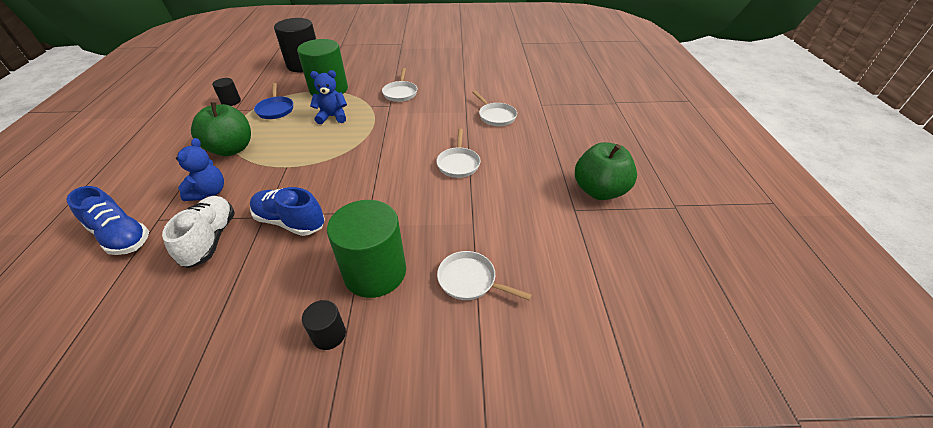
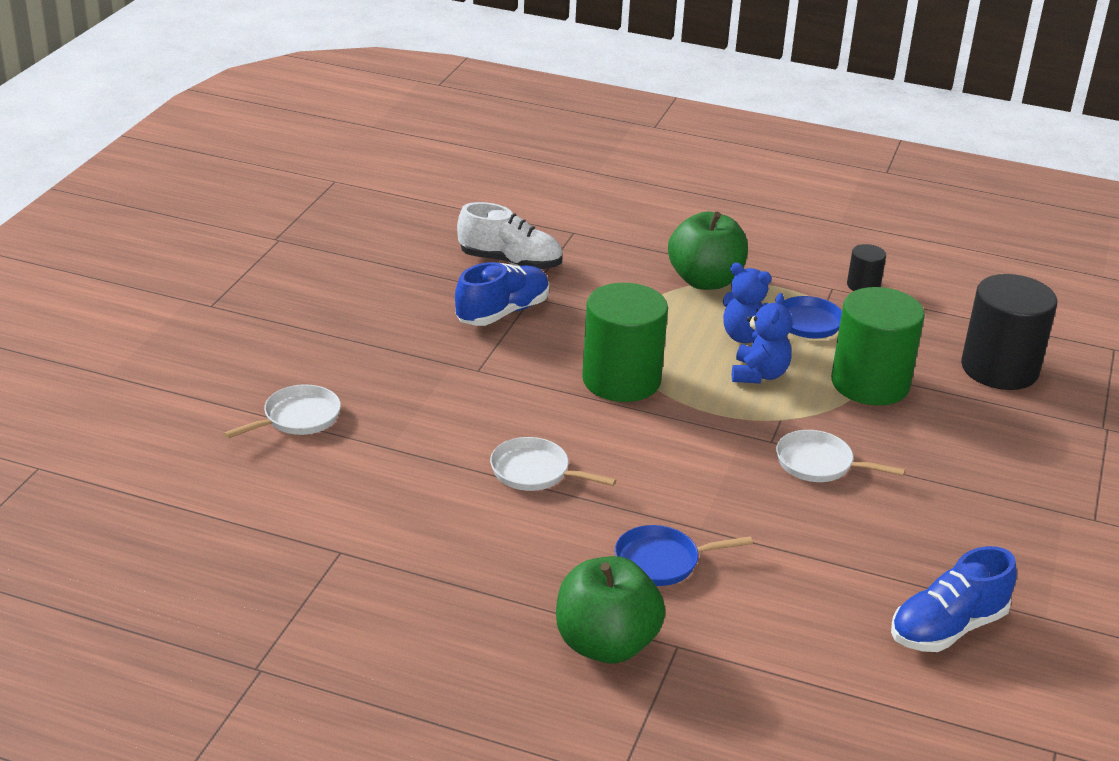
camera: 110 degrees right, 10 degrees down
(121, 236) = (556, 213): blue shoe -> blue shoe (947, 628)
(209, 192) = (606, 263): blue teddy bear -> blue teddy bear (745, 336)
(329, 335) = (310, 318): black cylinder -> none
(375, 272) = (368, 357): green cylinder -> green cylinder (621, 380)
(495, 116) = (662, 561): white pan -> blue pan
(599, 191) = (359, 598): green apple -> green apple (606, 644)

